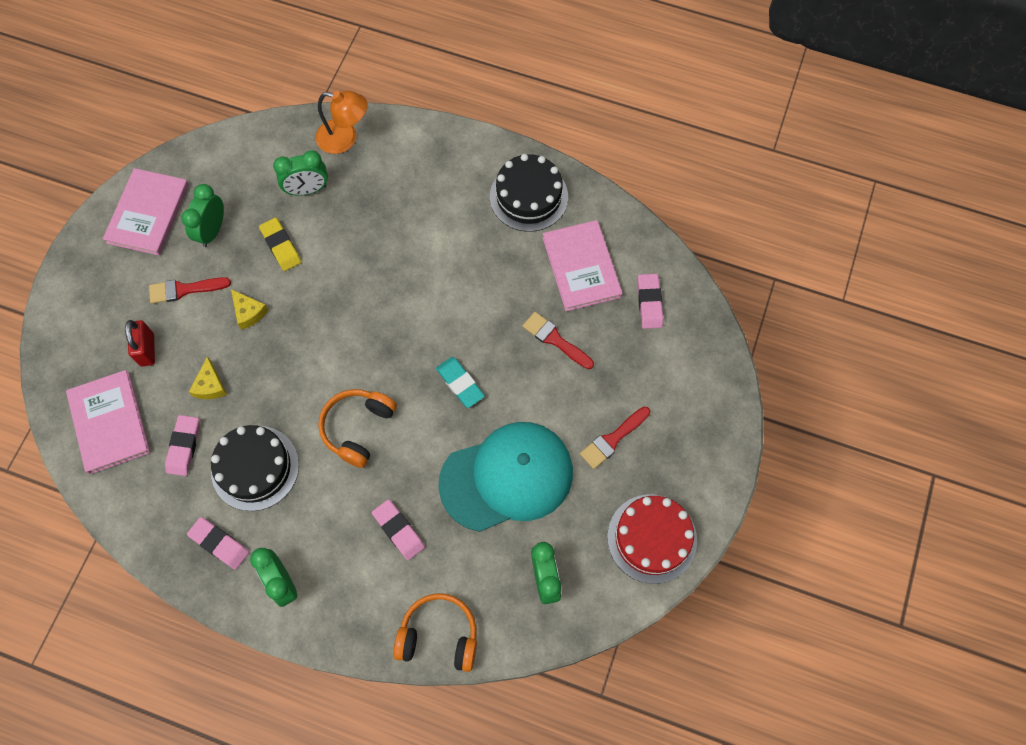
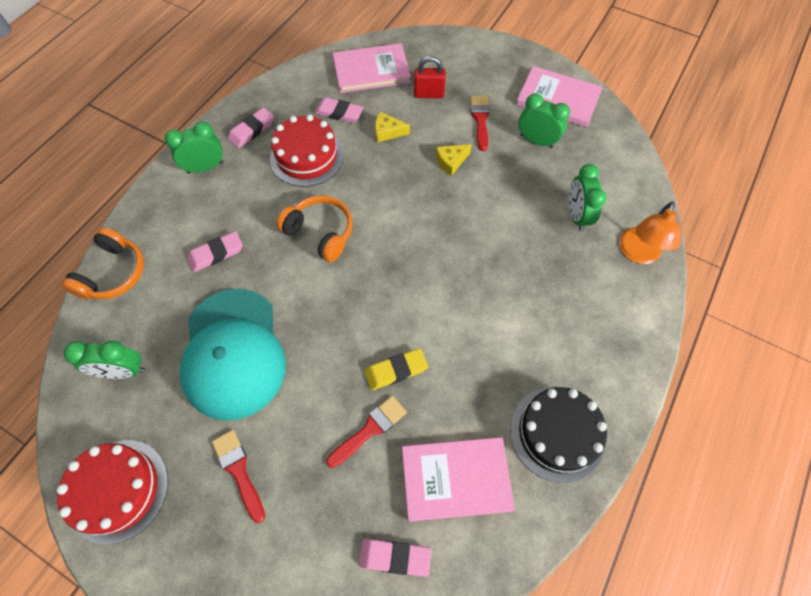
camera: 100 degrees right, 5 degrees down
(255, 468) = (307, 156): black cake -> red cake
(281, 246) = (515, 190): yellow eraser -> yellow eraser (396, 370)
(460, 383) = (342, 324): turquoise eraser -> none

